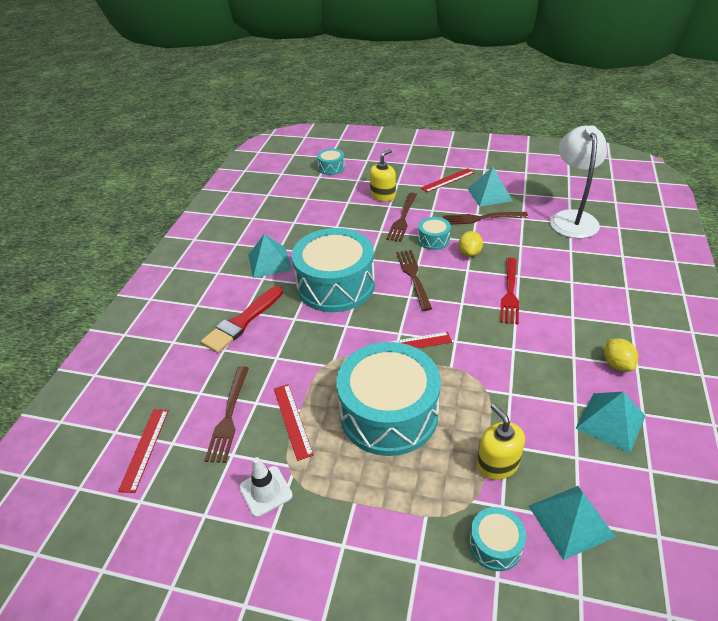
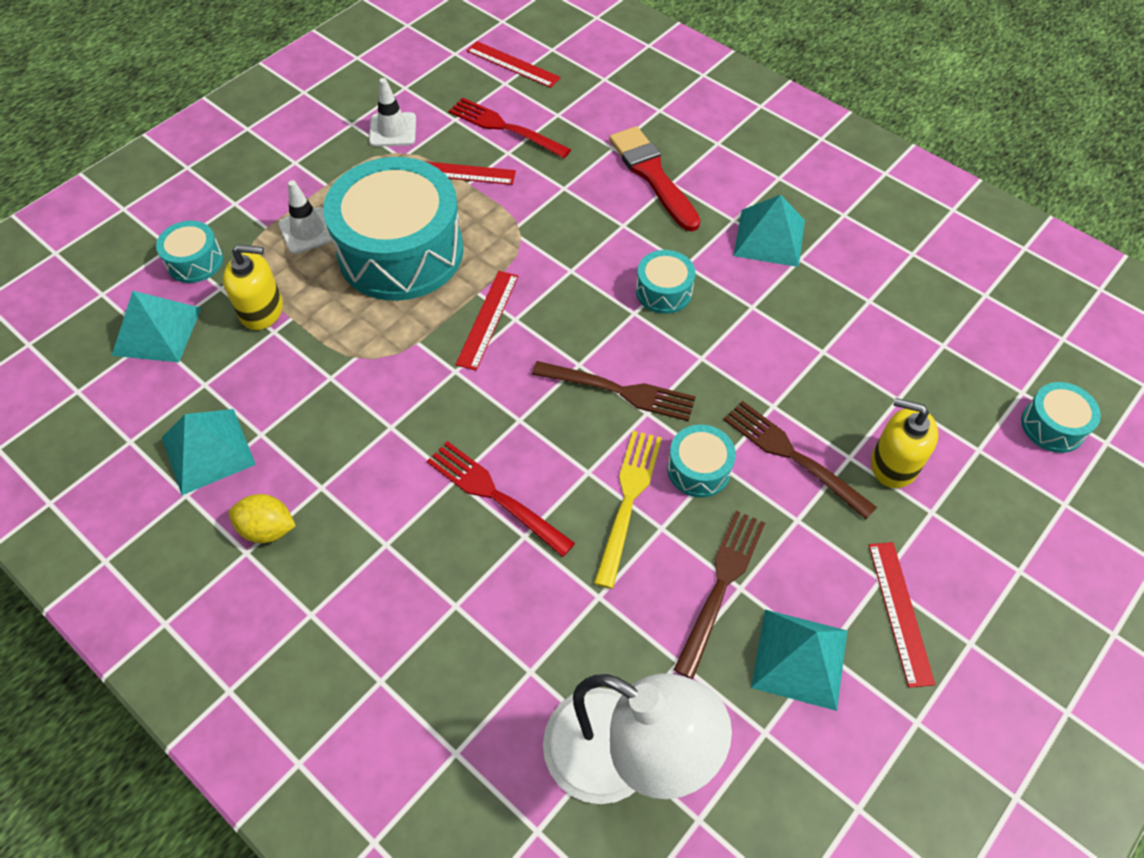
camera: 115 degrees right, 15 degrees up
(229, 416) = (505, 128): brown fork -> red fork
(335, 285) = (664, 291): turquoise drum -> turquoise drum, size x0.44
(383, 195) = (894, 464): yellow soap dispenser -> yellow soap dispenser turned 135 degrees clockwise
(409, 483) = (307, 231): none -> white traffic cone
(469, 253) = (628, 501): yellow lemon -> yellow fork

